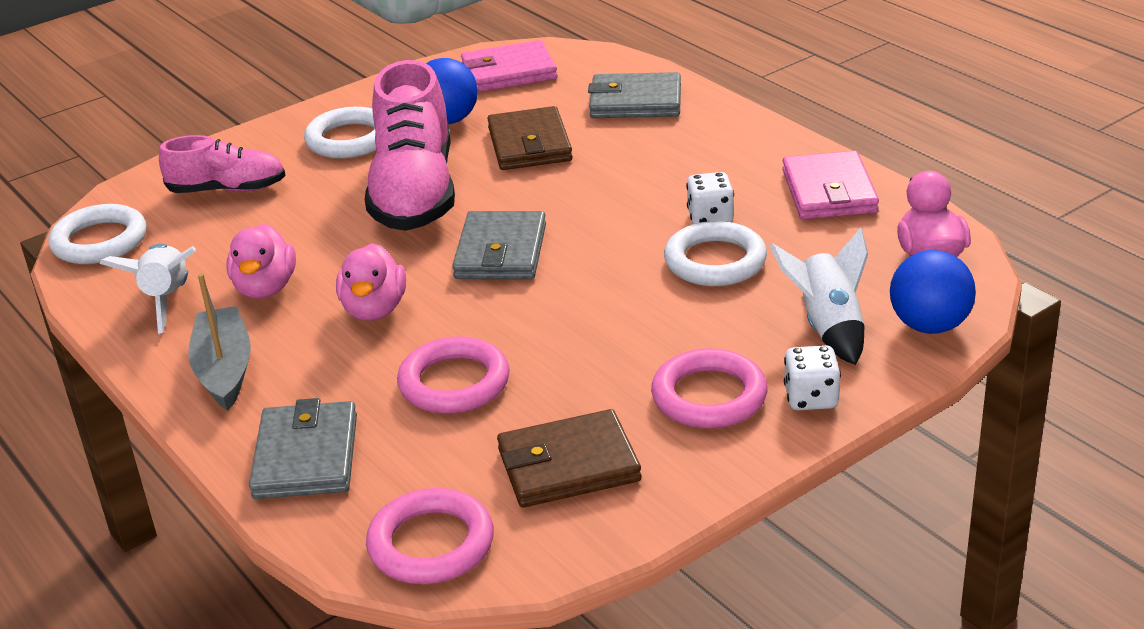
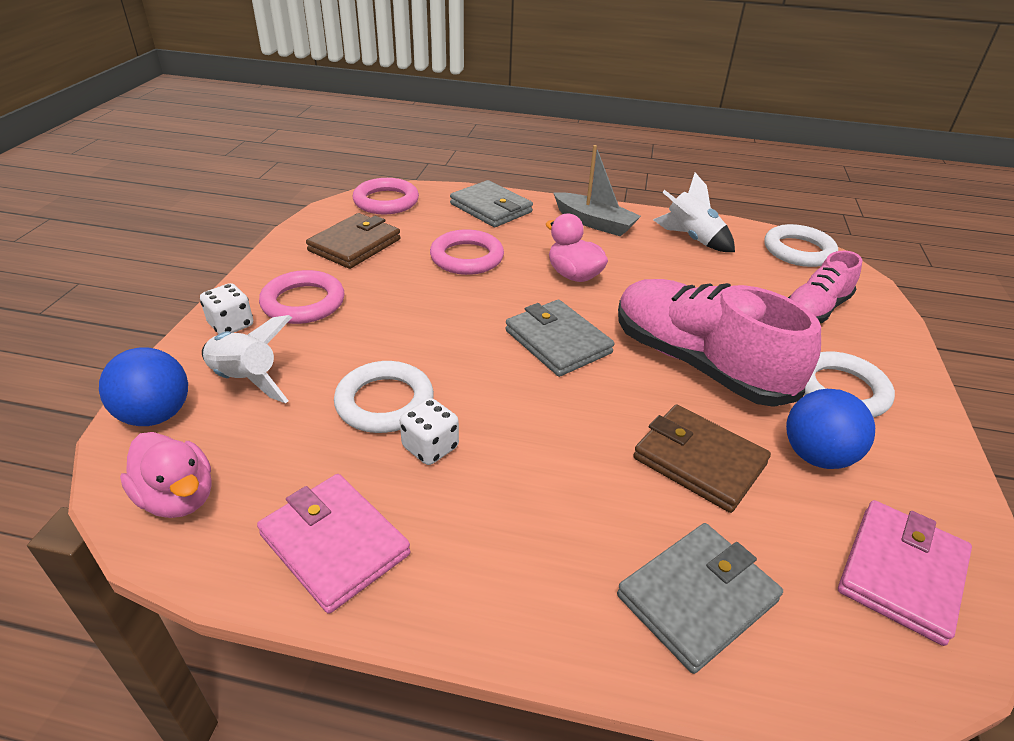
camera: 135 degrees right, 5 degrees up
(265, 288) = (656, 263): pink duck -> none

